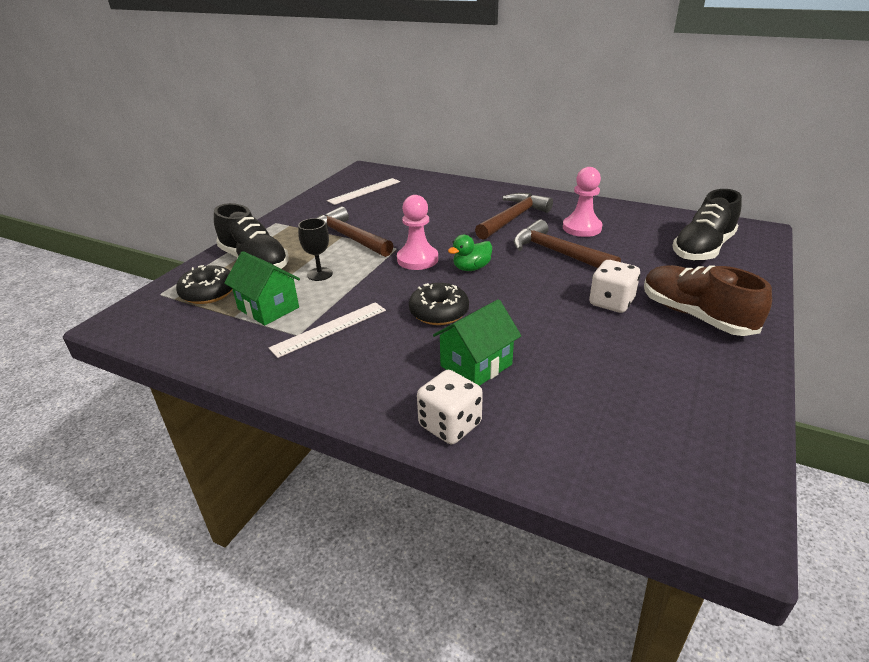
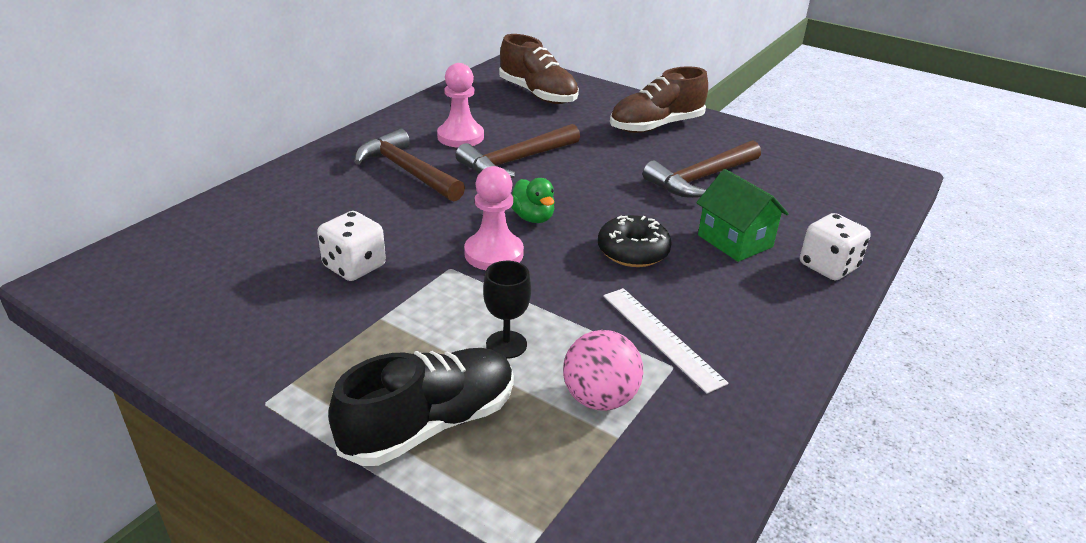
camera: 85 degrees left, 0 degrees up
(208, 293) = (533, 480): black donut -> none
(268, 308) = (599, 398): green house -> pink ball
(348, 237) = (388, 311): brown hammer -> brown hammer (701, 179)
(364, 191) = (194, 285): white ruler -> none
(611, 302) = (628, 155): white dice -> white dice (354, 266)
(702, 249) = (538, 94): black shoe -> brown shoe

